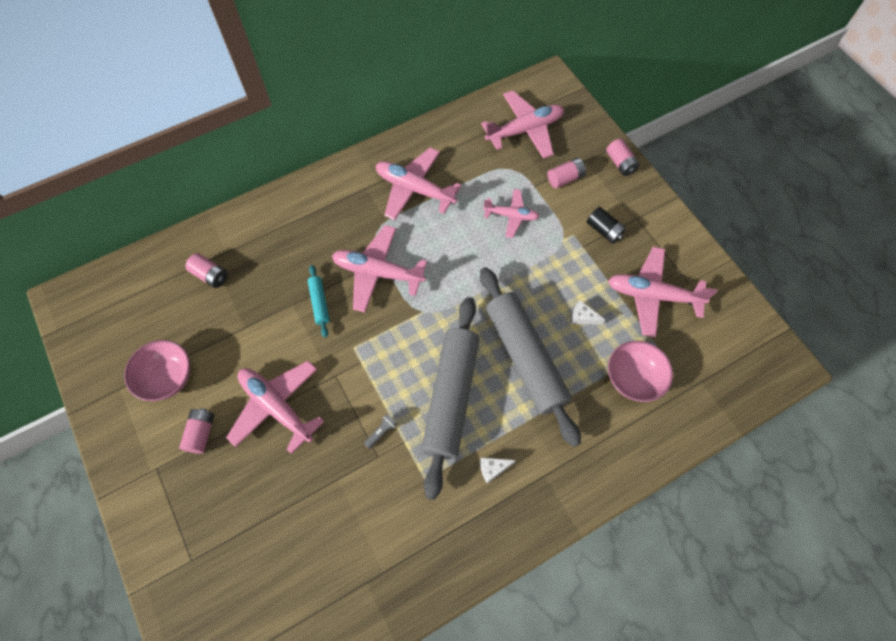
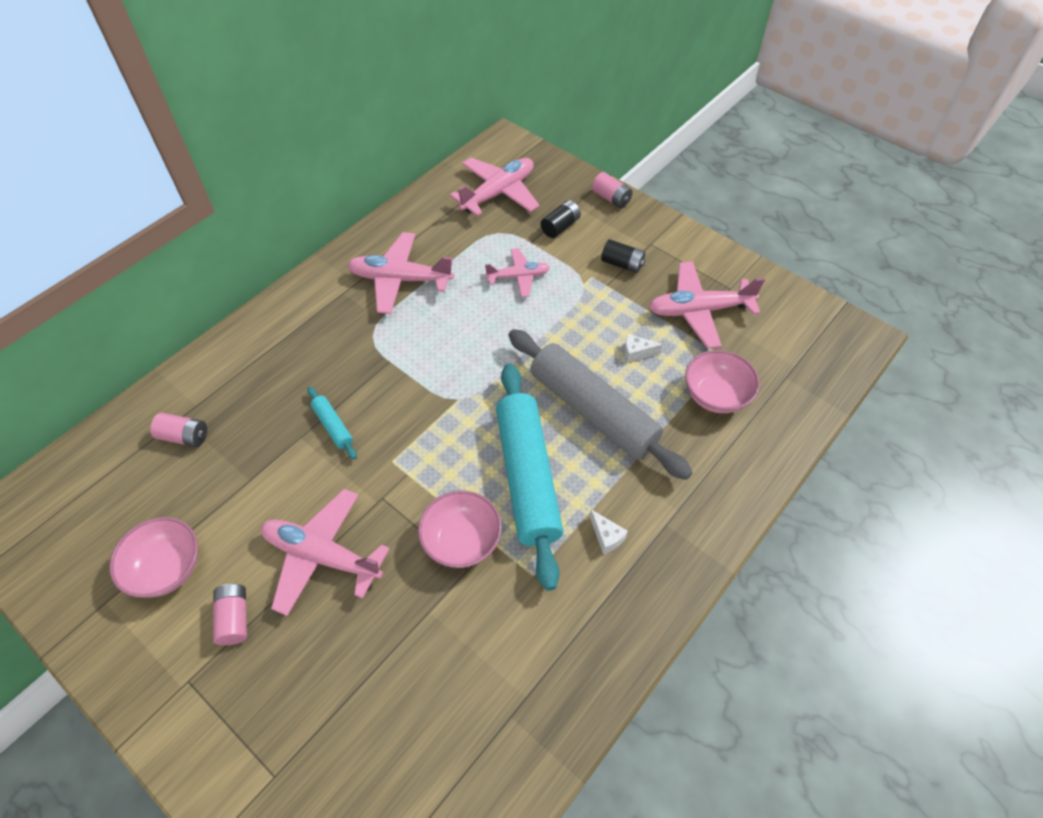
camera: 20 degrees left, 10 degrees down
(378, 273) = (391, 374): pink plane -> none
(381, 432) = (462, 541): grey flashlight -> pink bowl
(451, 397) = (528, 477): grey rolling pin -> turquoise rolling pin
(493, 469) = (606, 537): white cheese -> white cheese turned 90 degrees counterclockwise
(565, 178) = (560, 227): pink battery -> black battery

